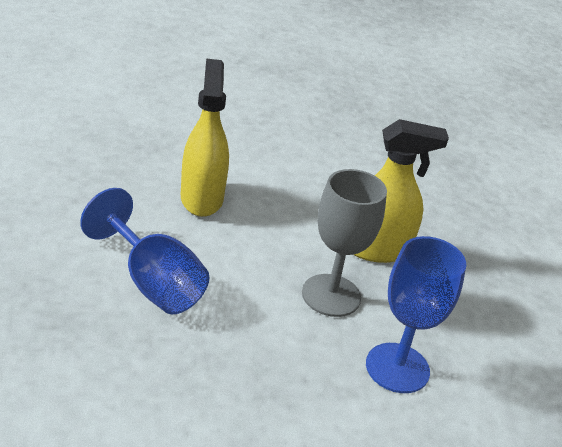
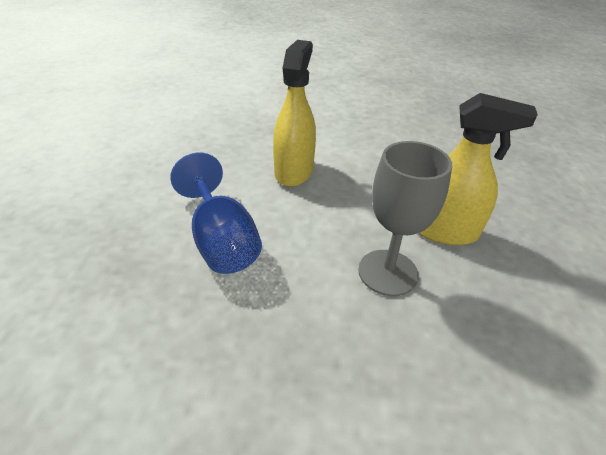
camera: 20 degrees right, 5 degrees up
(397, 368) = (443, 366): blue goblet -> none

